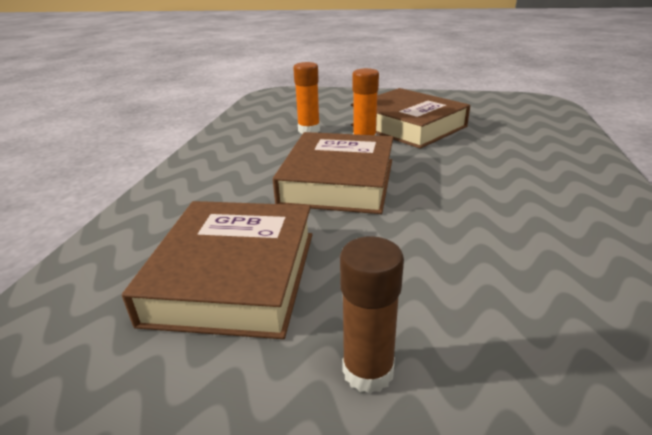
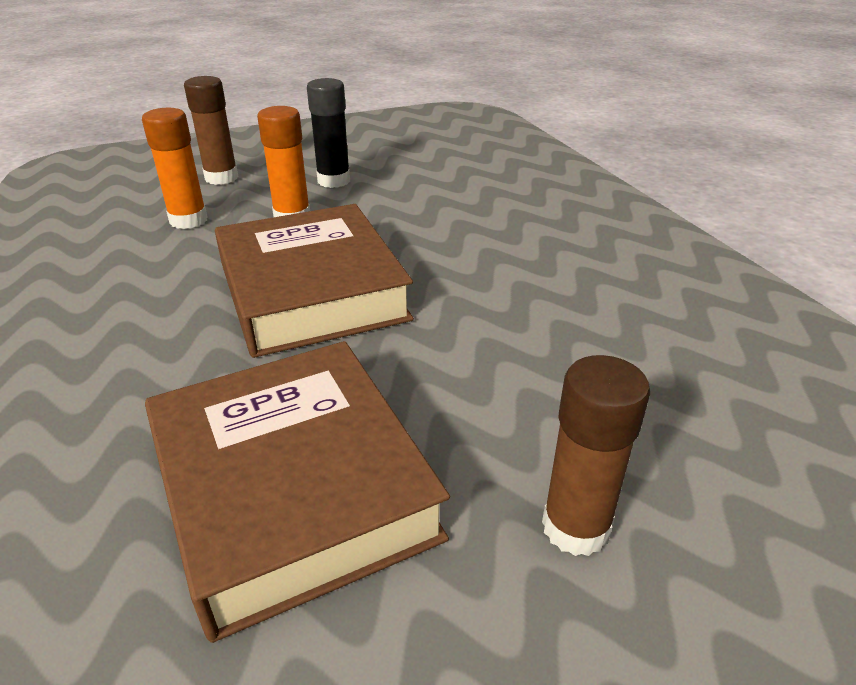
camera: 35 degrees left, 5 degrees up
(345, 112) = (221, 178): none -> brown glue stick
(408, 126) = (334, 181): brown book -> black glue stick

